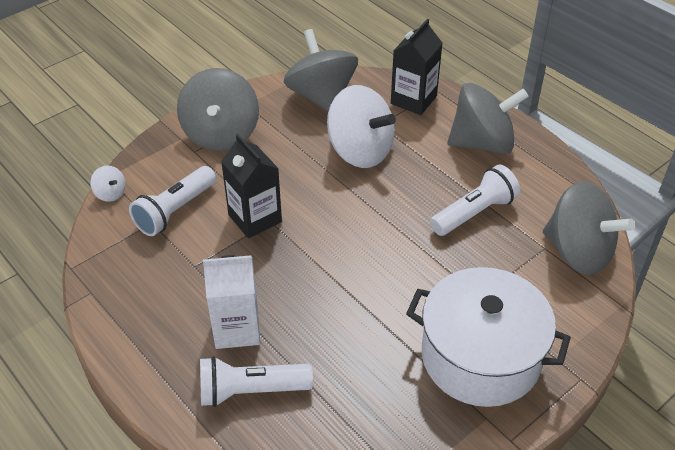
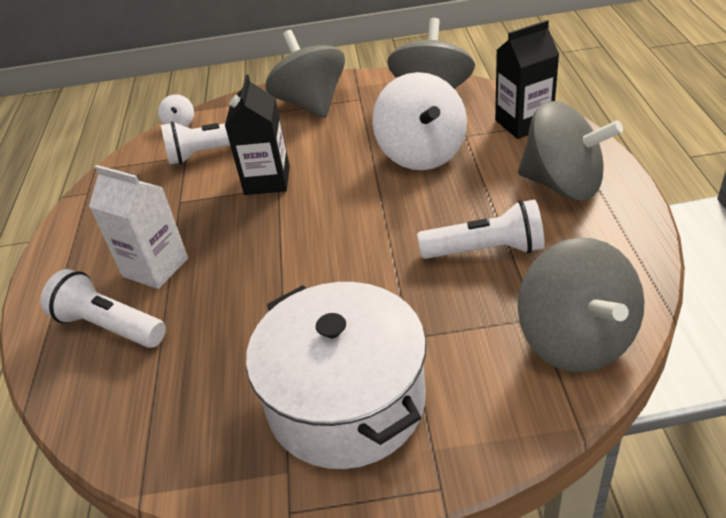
camera: 40 degrees right, 5 degrees down
(221, 134) = (311, 104): grey spinning top -> grey spinning top turned 120 degrees clockwise

